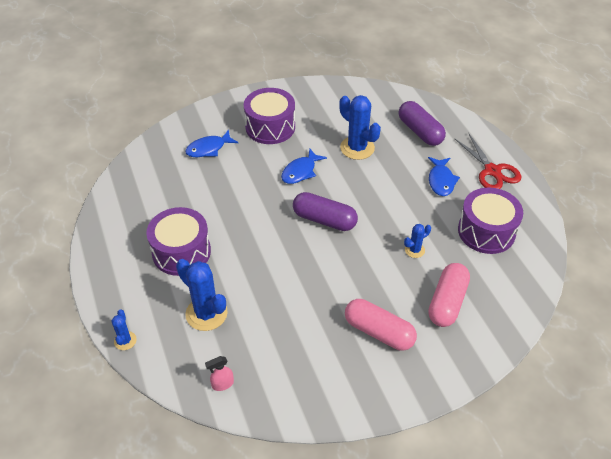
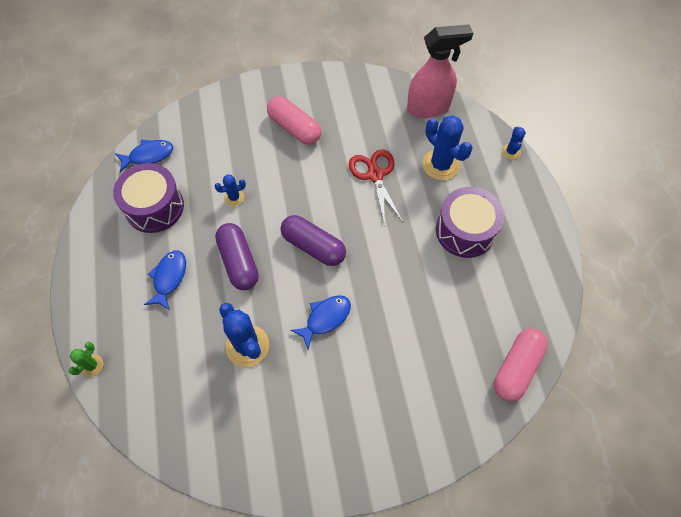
camera: 170 degrees left, 15 degrees up
(208, 149) = (435, 377): blue fish -> blue fish (148, 155)
(222, 384) = (429, 107): pink spray bottle -> pink spray bottle, size x2.49
(270, 127) = (350, 405): purple drum -> none
(420, 131) = (158, 361): purple capsule -> purple capsule (238, 262)
(447, 302) = (226, 144): pink capsule -> pink capsule (516, 368)
(467, 124) = (92, 365): none -> green cactus
(492, 171) = (105, 282): red scissors -> red scissors (375, 175)

